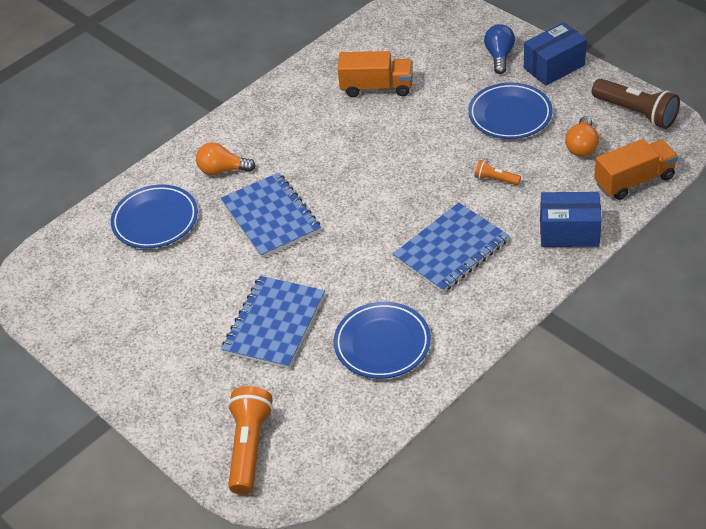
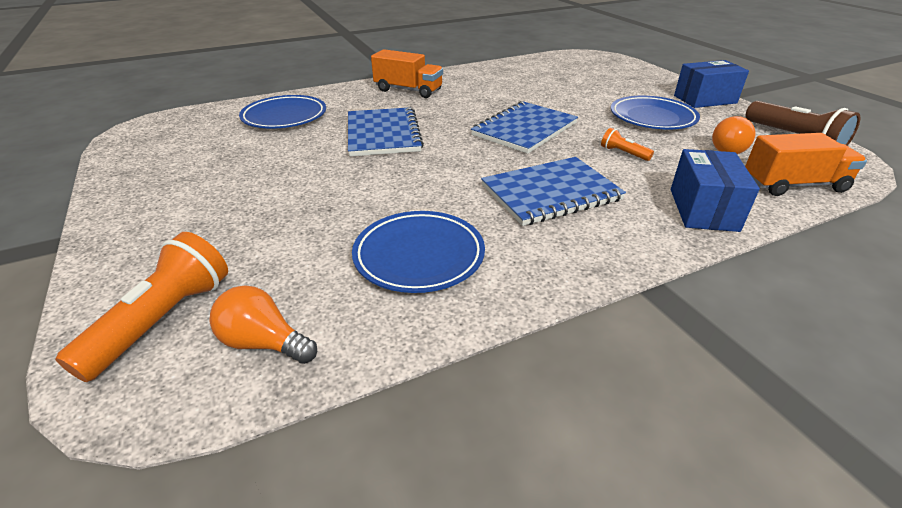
camera: 15 degrees right, 10 degrees down
(222, 170) = (368, 102): orange light bulb -> orange light bulb (264, 343)
(274, 324) = (315, 207): blue notebook -> blue notebook (524, 129)
(377, 87) = (532, 85): orange truck -> orange truck (408, 90)
(499, 56) = (652, 87): blue light bulb -> none
(569, 232) = (703, 209): blue box -> blue box turned 75 degrees clockwise

